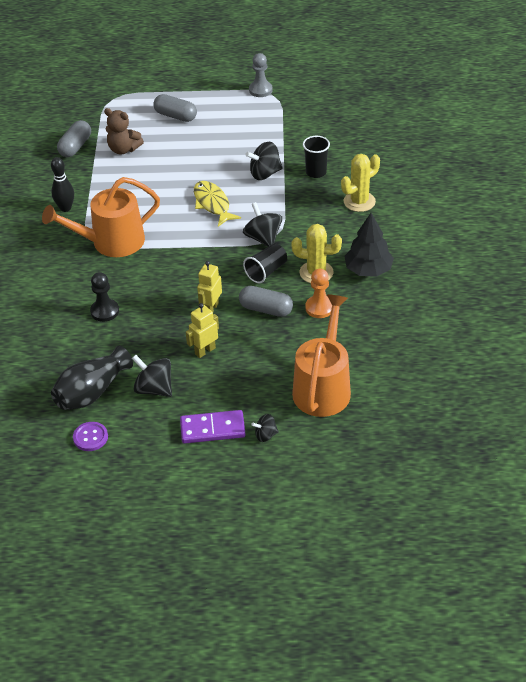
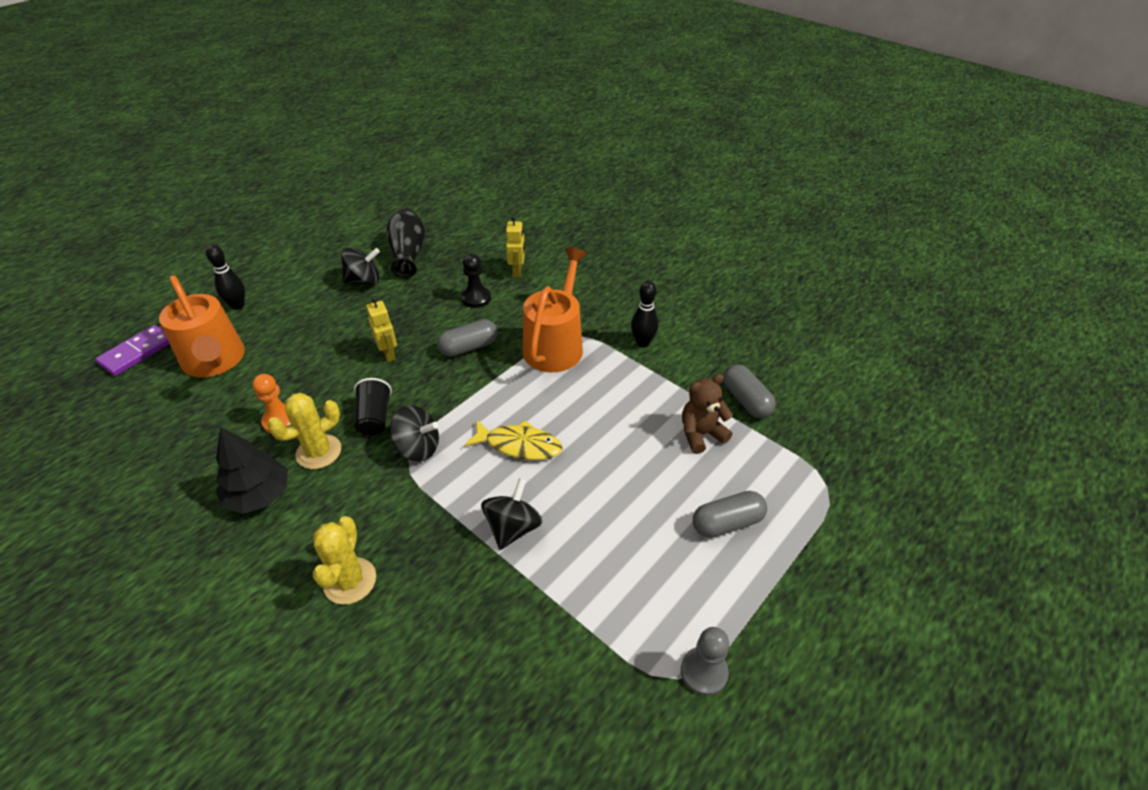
camera: 130 degrees right, 0 degrees up
(90, 437) = (373, 236): purple button -> none
(205, 351) = (354, 324): yellow robot -> yellow robot (517, 271)
(212, 429) = (287, 286): purple domino -> purple domino (137, 353)
(265, 435) = (238, 305): black spinning top -> black bowling pin
(266, 309) = (335, 385): grey capsule -> grey capsule (469, 347)
(316, 172) = (453, 582): black cup -> none

